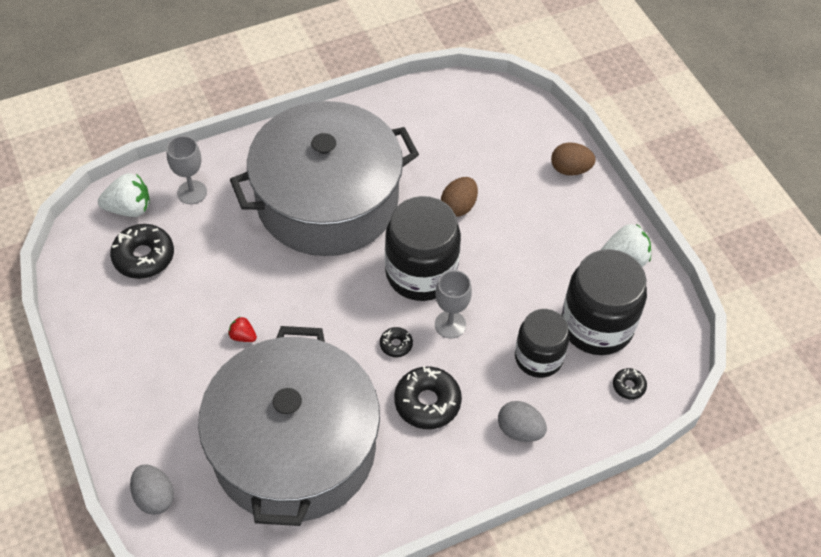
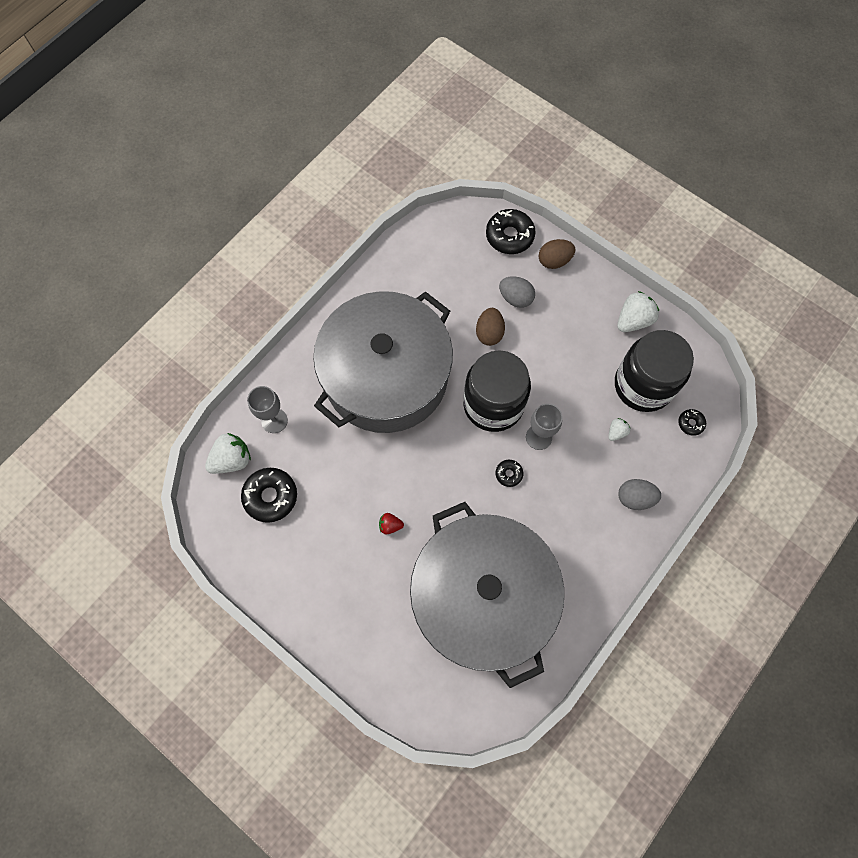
camera: 25 degrees left, 15 degrees up
(154, 497) = (403, 691): grey egg -> grey egg (515, 298)
(427, 402) = (558, 509): black donut -> black donut (509, 236)
(538, 357) = (616, 432): black jar -> white strawberry

